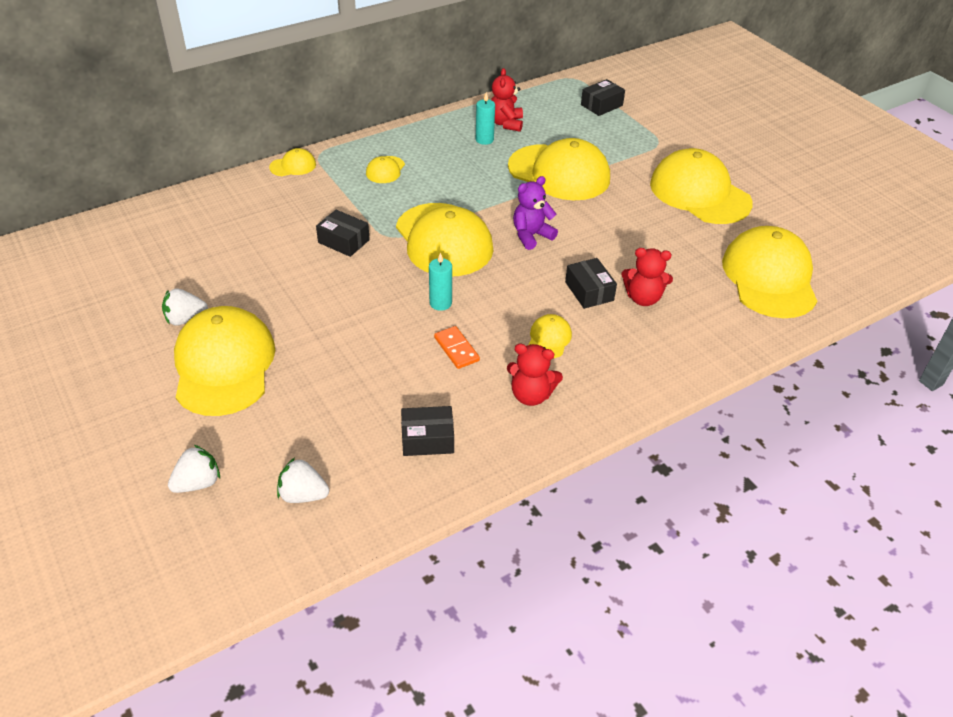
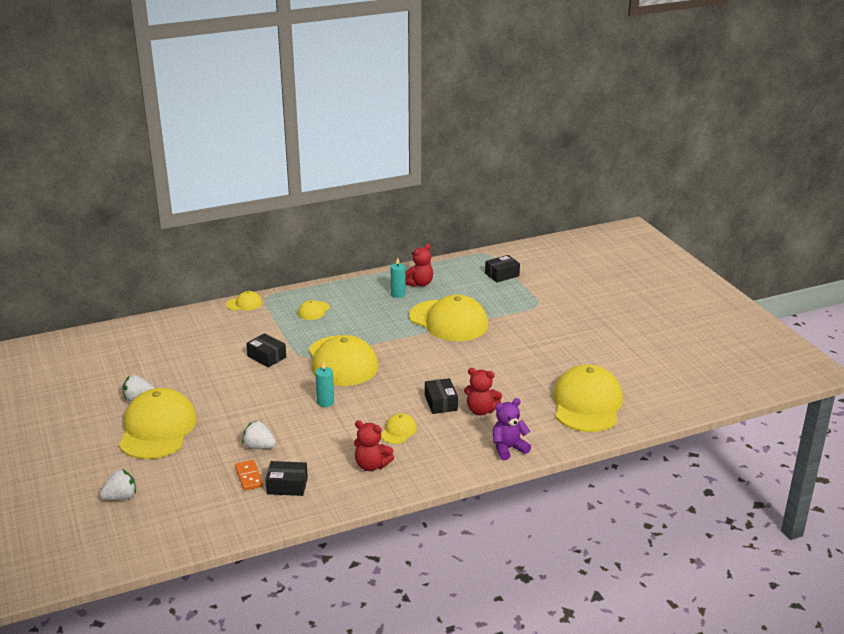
camera: 10 degrees right, 15 degrees down
(303, 495) = (190, 510): white strawberry -> white strawberry (259, 447)
(456, 349) = (327, 432): orange domino -> orange domino (249, 477)
(506, 123) = (419, 284): red teddy bear -> red teddy bear turned 150 degrees counterclockwise
(531, 236) = (410, 363): purple teddy bear -> purple teddy bear (508, 448)
(699, 193) = (556, 342): yellow cap -> none

